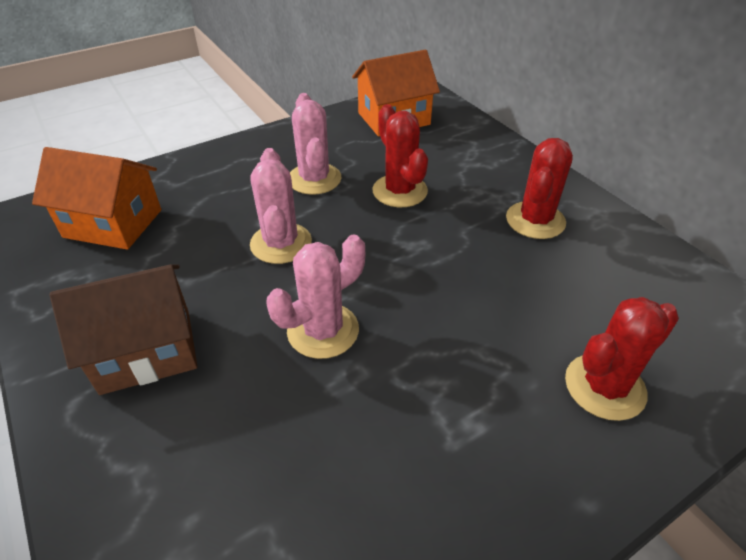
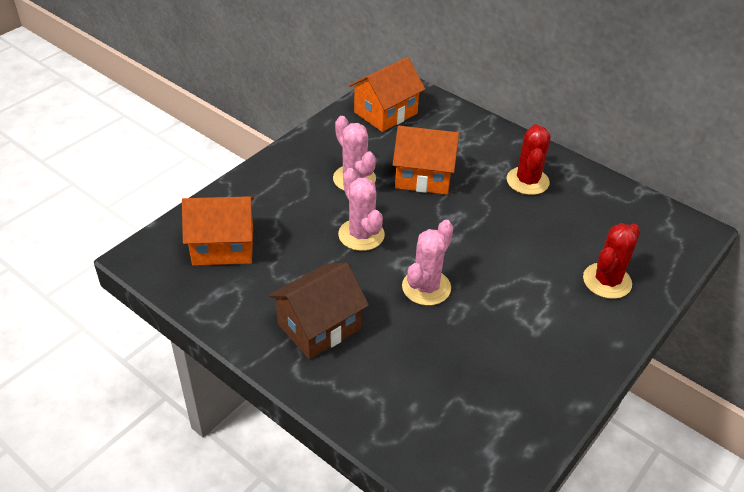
camera: 20 degrees left, 0 degrees up
(400, 191) = (423, 176): red cactus -> orange house

